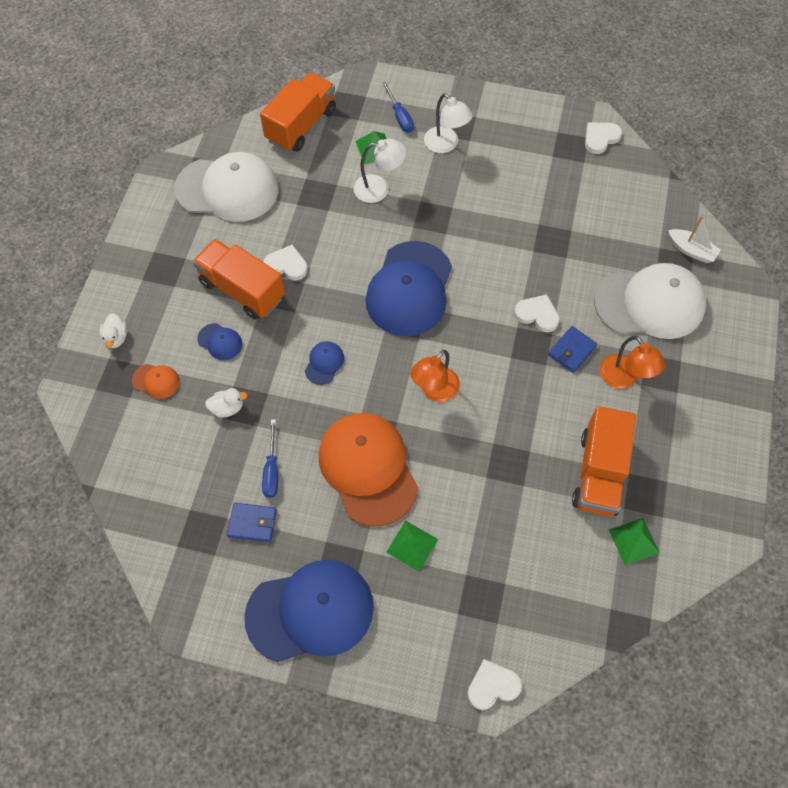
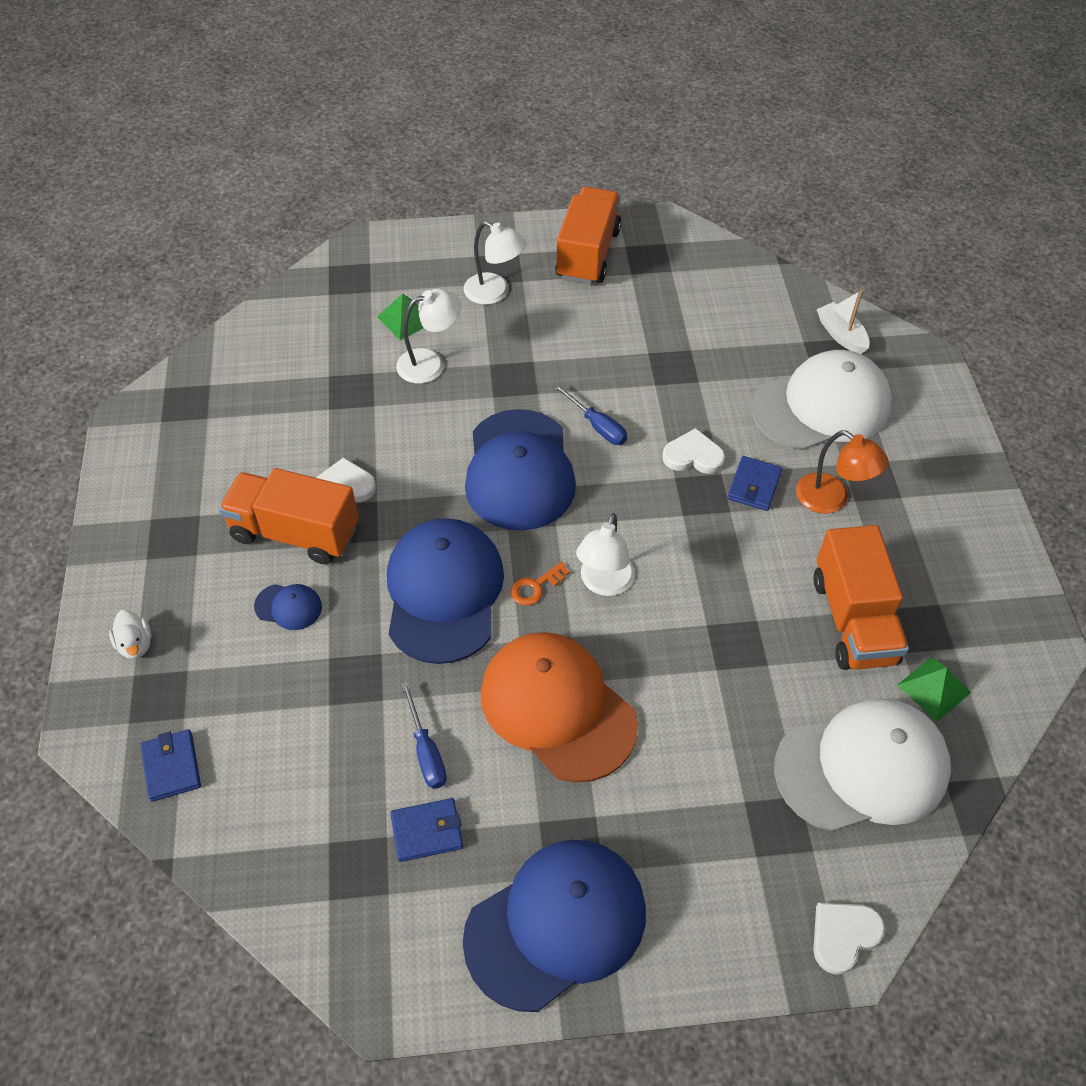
camera: 20 degrees left, 10 degrees down
(112, 427) = (172, 767): none -> blue wallet
(156, 381) = (215, 684): orange cap -> none
(227, 189) = (227, 415): white cap -> white cap (862, 768)
(227, 408) = (332, 689): white duck -> none
(301, 125) = (298, 315): orange truck -> orange truck (588, 254)
(324, 363) = (444, 592): blue cap -> blue cap, size x2.39
(387, 378) = (535, 587): none -> orange key
(400, 116) = (423, 275): blue screwdriver -> blue screwdriver (597, 426)
(412, 545) = (658, 788): green pyramid -> none
(434, 391) = (604, 583): orange lamp -> white lamp
(600, 138) = (679, 241): white heart -> none
(691, 250) = (841, 335): white boat -> white boat turned 135 degrees counterclockwise

